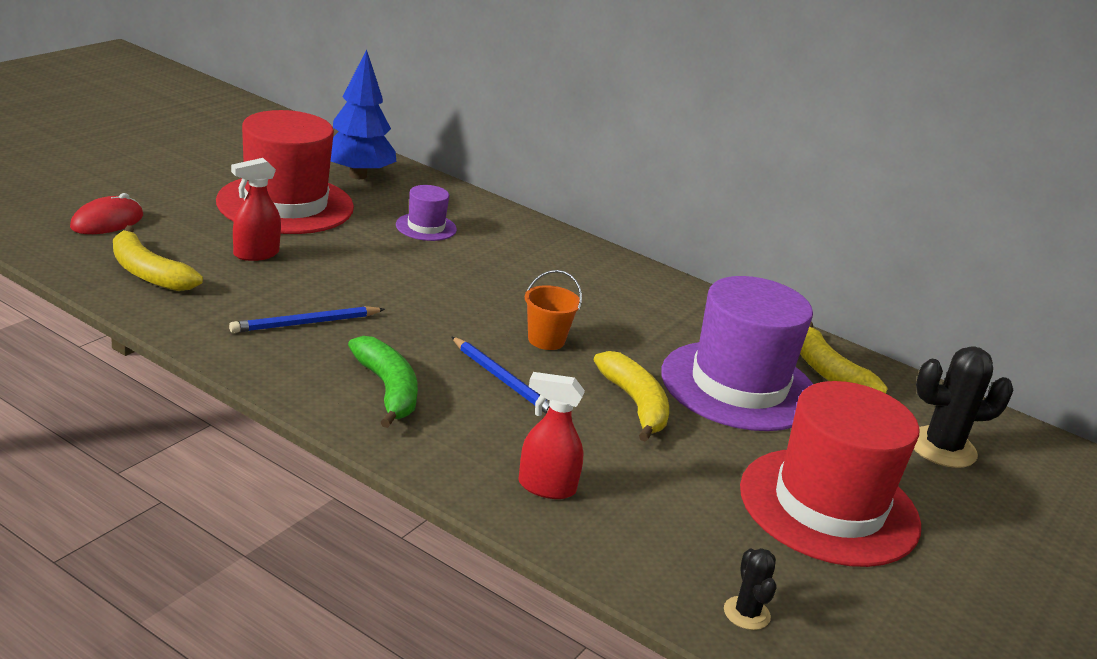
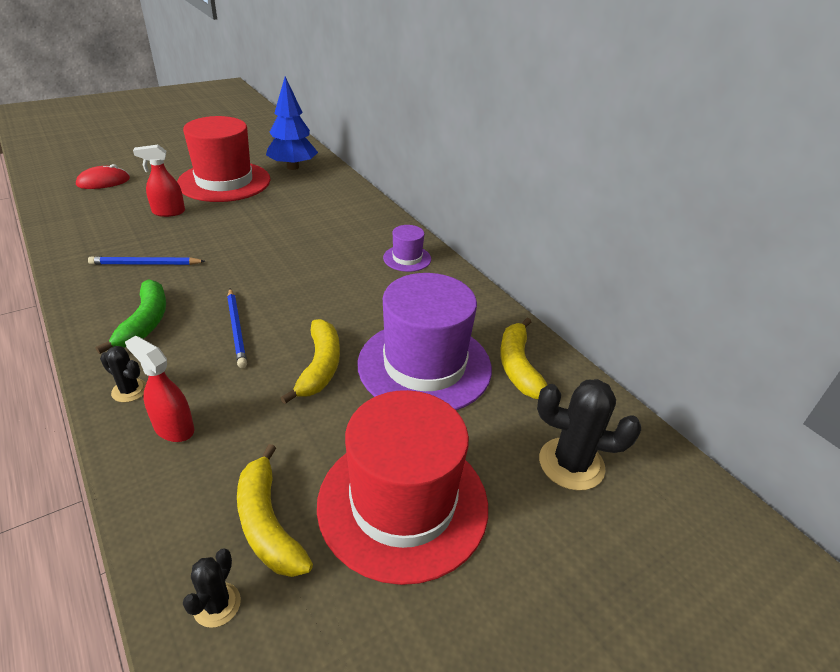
camera: 25 degrees right, 10 degrees up
(148, 273) = (88, 217): yellow banana -> yellow banana (268, 523)
(426, 227) = (302, 206): purple hat -> purple hat (407, 258)
(455, 461) = (129, 390): none -> black cactus
(546, 340) = (302, 301): orange bucket -> none

